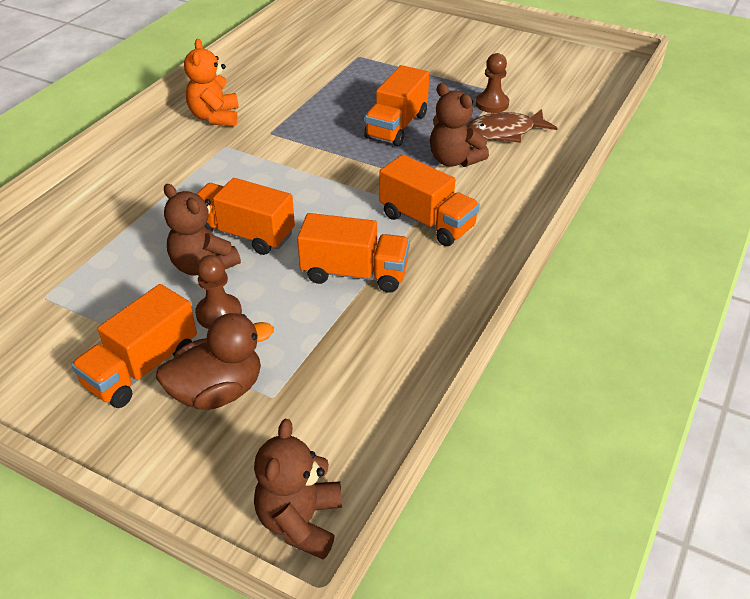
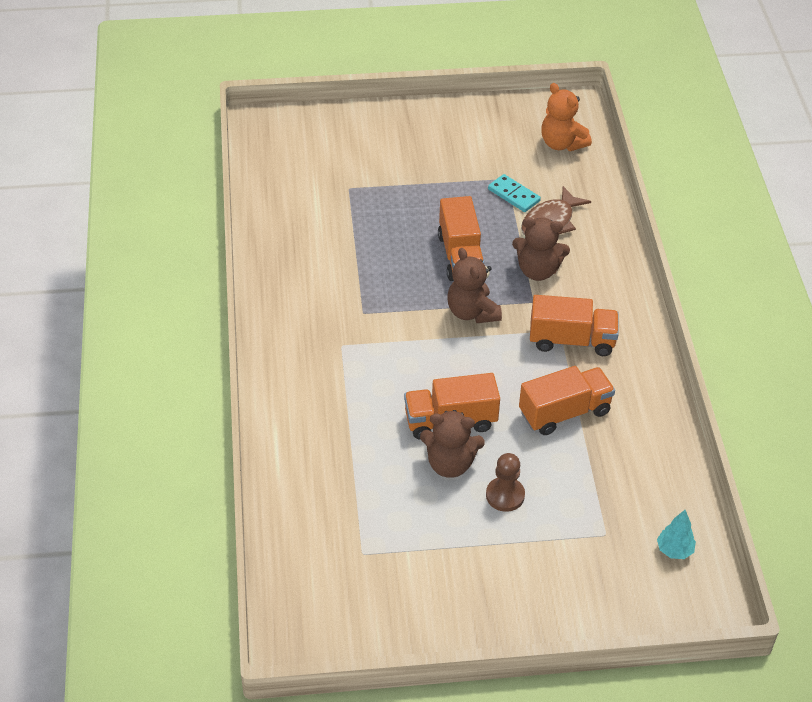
camera: 35 degrees left, 5 degrees up
(142, 368) = (499, 564): orange truck -> none
(215, 117) = (297, 318): orange teddy bear -> orange teddy bear (562, 143)
(218, 391) = (567, 551): brown duck -> none
(300, 521) = (702, 600): brown teddy bear -> brown teddy bear (472, 312)
(326, 451) = (674, 550): none -> turquoise tree
(492, 104) = (513, 195): brown pawn -> turquoise domino

